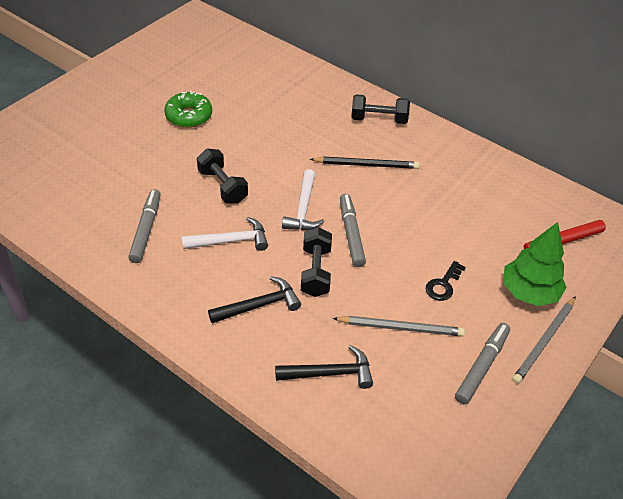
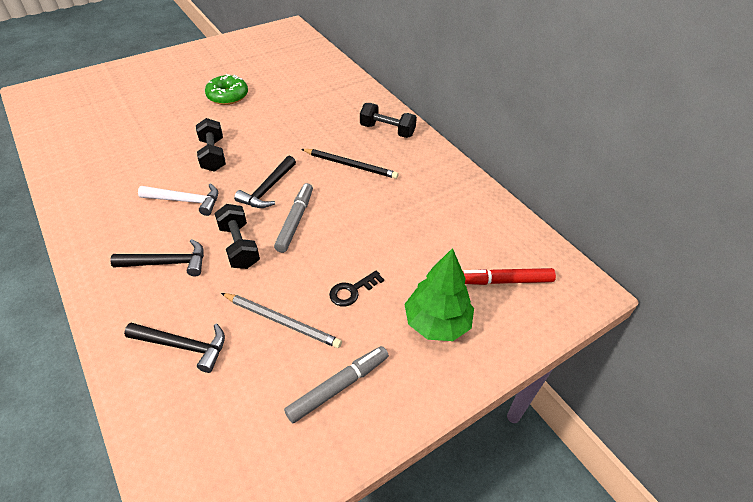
camera: 20 degrees right, 0 degrees up
(146, 230) = (124, 175): grey marker -> none
(303, 209) = (268, 189): white hammer -> black hammer
(315, 272) = (239, 246): black dumbbell -> black dumbbell turned 45 degrees counterclockwise
(544, 341) = (423, 380): grey pencil -> none

